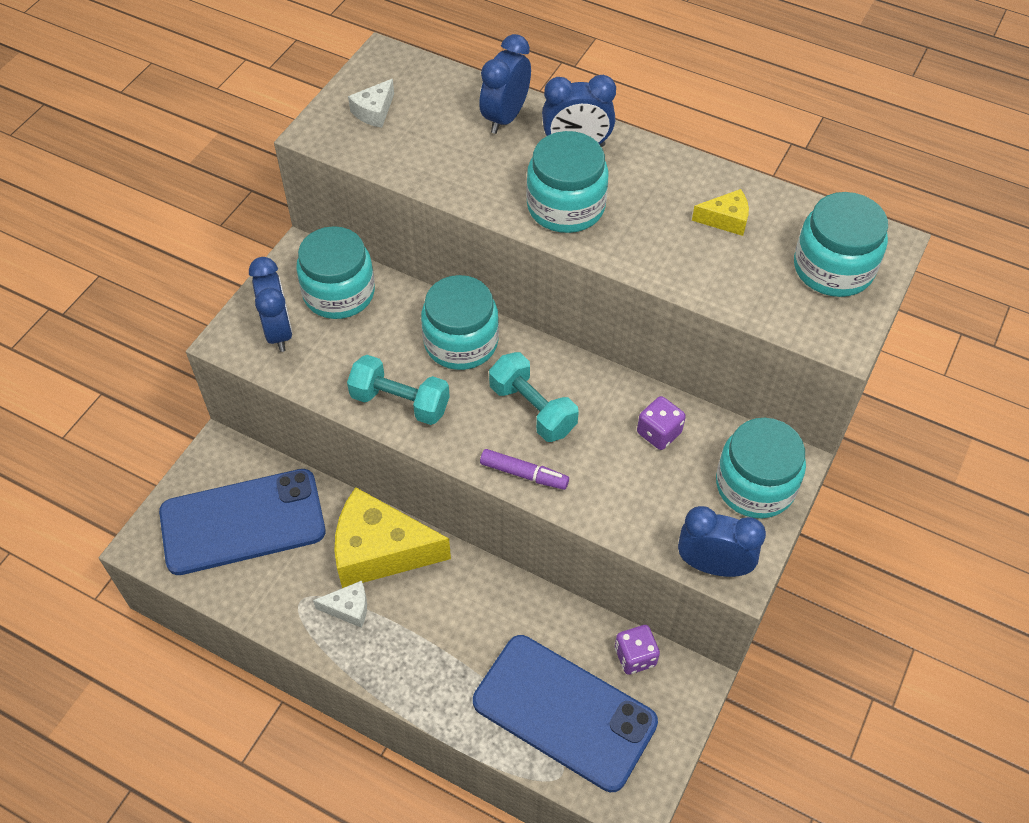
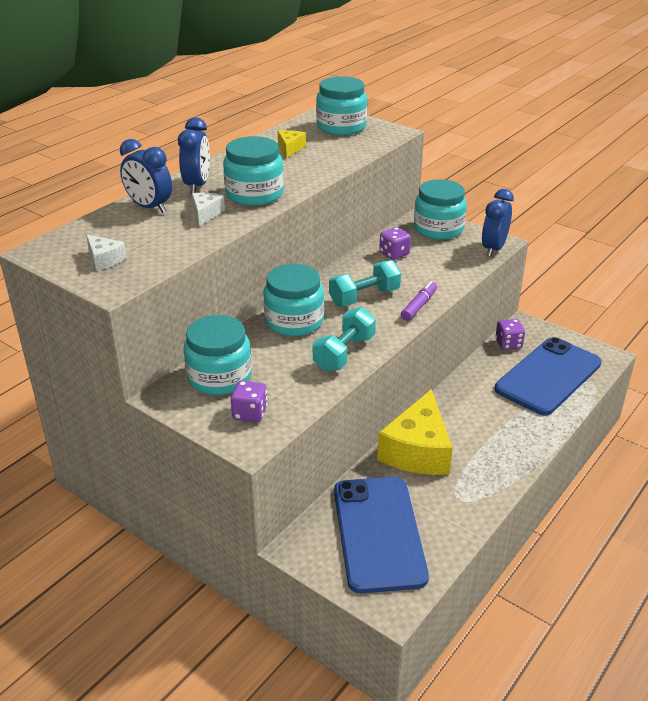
camera: 80 degrees left, 20 degrees down
(278, 331) = (250, 413): blue clock -> purple dice
(348, 608) = (467, 472): white cheese -> white cheese (206, 214)

